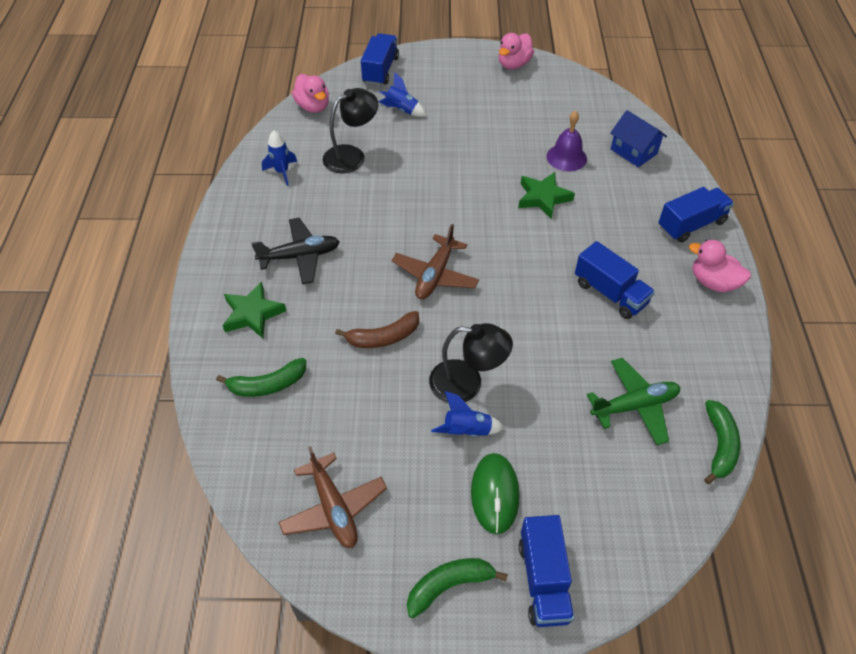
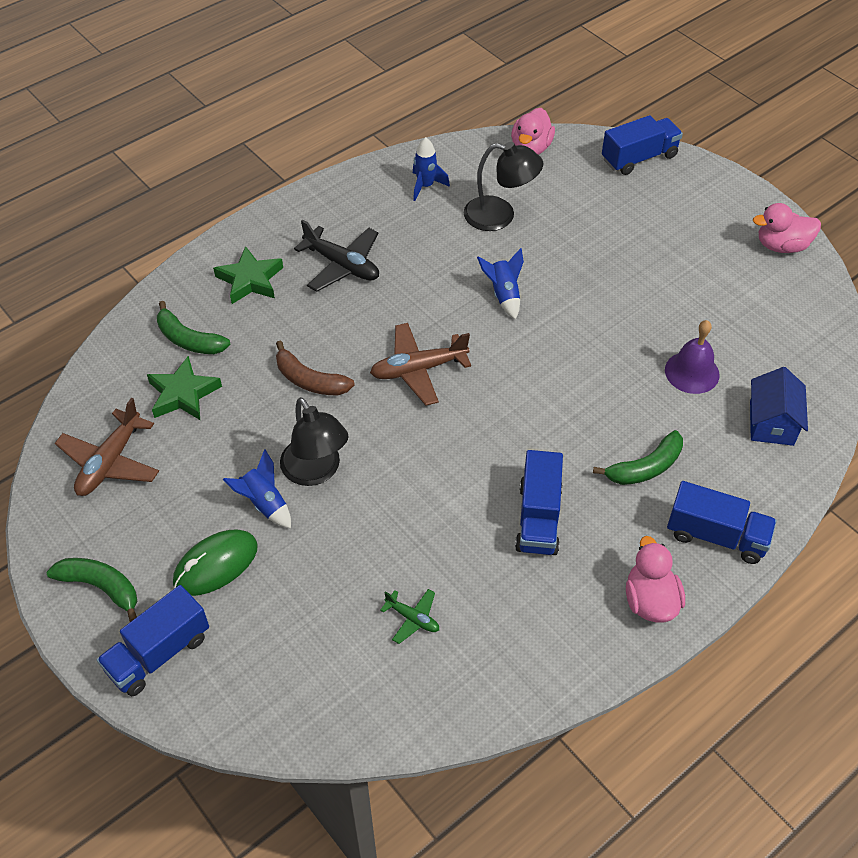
camera: 50 degrees right, 0 degrees up
(401, 110) = (603, 209): blue rocket -> blue rocket (503, 295)
(543, 198) = (610, 388): green star -> green star (183, 394)
(634, 405) = (412, 618): green plane -> green plane, size x0.54
(719, 445) = (430, 718): green banana -> green banana (645, 467)

